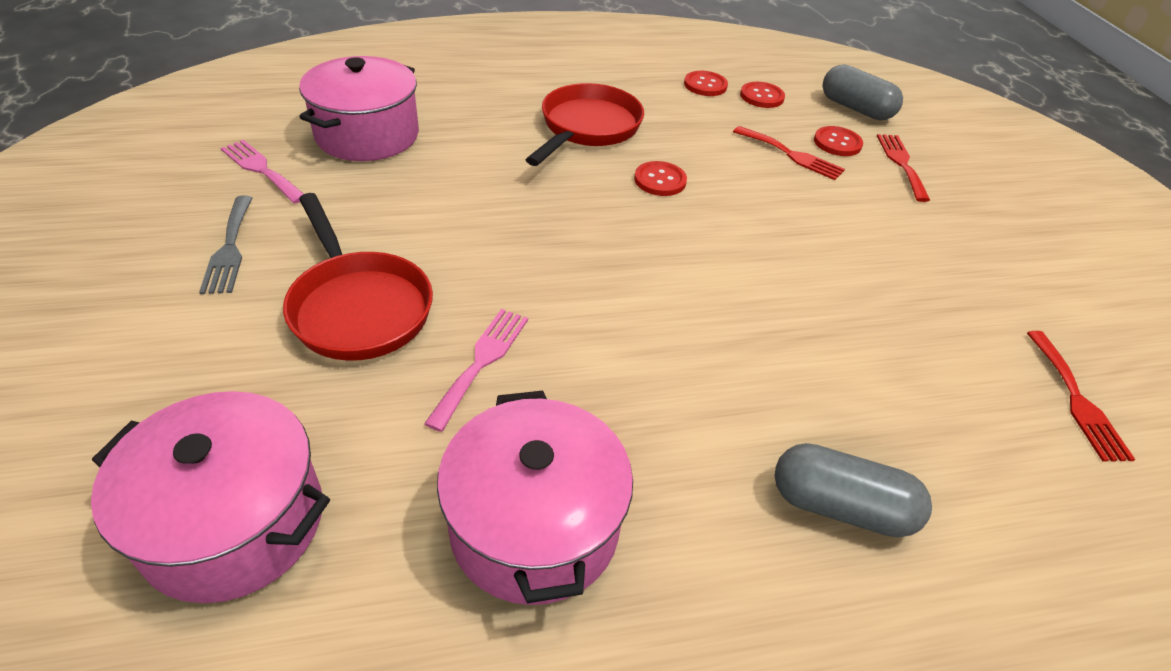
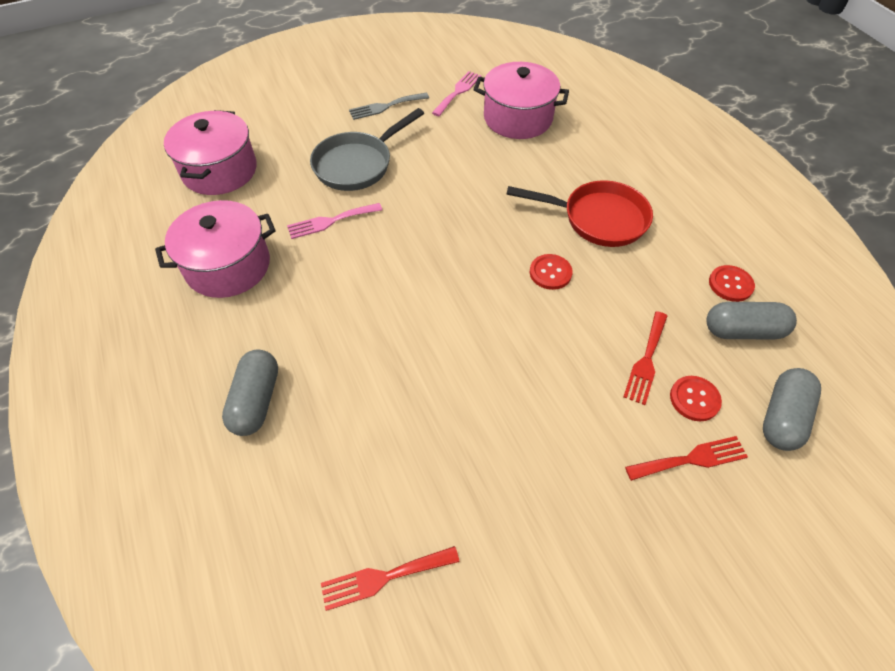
camera: 80 degrees right, 10 degrees up
(358, 307) = (357, 164): red pan -> grey pan
(481, 362) = (330, 221): pink fork -> pink fork turned 150 degrees clockwise
(761, 96) = (743, 331): red button -> grey capsule

